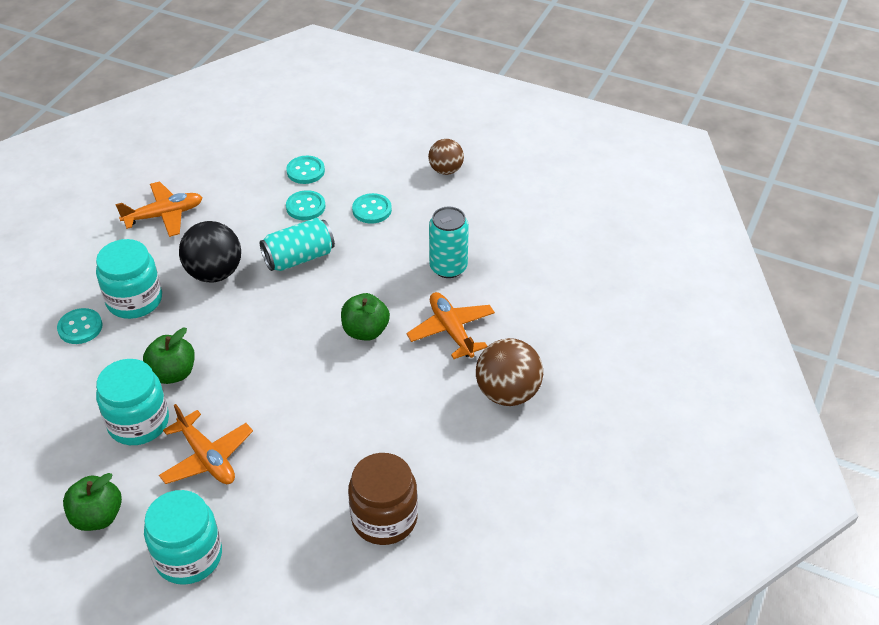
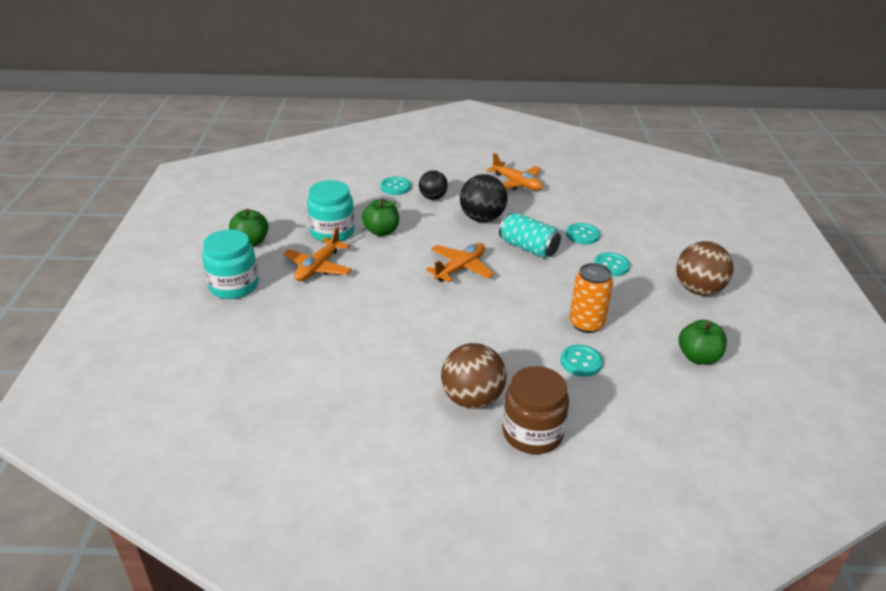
camera: 65 degrees right, 10 degrees down
(134, 300) = (433, 197): turquoise jar -> black ball
(305, 171) = (619, 224): turquoise button -> turquoise button (581, 362)
(365, 331) = (481, 301): green apple -> green apple (698, 357)
(384, 518) = (303, 365): brown jar -> brown jar (532, 433)
(446, 170) = (698, 290): brown ball -> brown ball, size x1.56
(448, 267) = (586, 323): turquoise can -> orange can
(451, 330) = (517, 346): orange plane -> orange plane (460, 268)

